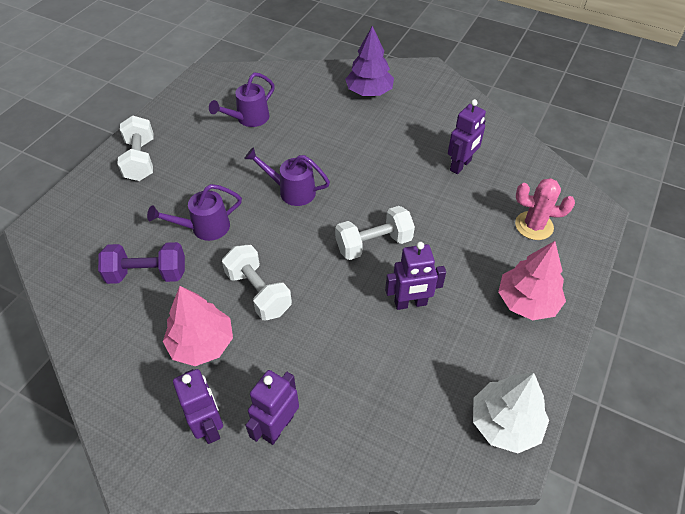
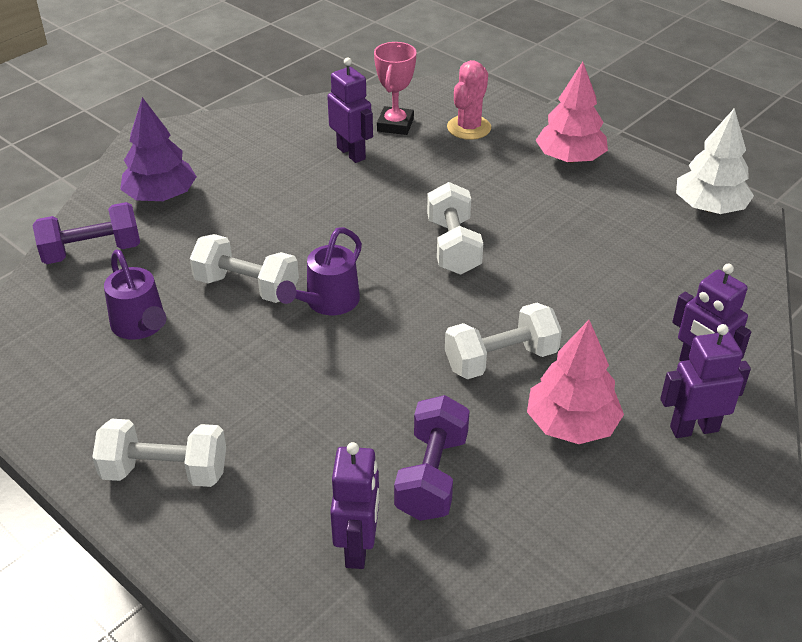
camera: 75 degrees left, 10 degrees down
(204, 228) = (362, 402): purple watering can -> none
(295, 151) = (247, 287): none -> white dumbbell
(306, 82) = (92, 252): none -> purple dumbbell
(410, 303) = (552, 236): purple robot -> purple robot (358, 547)
(511, 181) = (395, 125): none -> pink trophy

